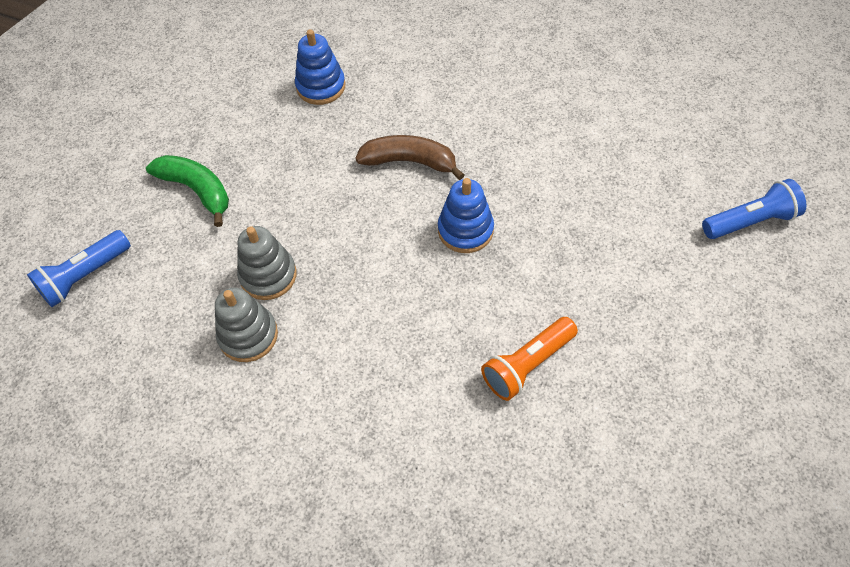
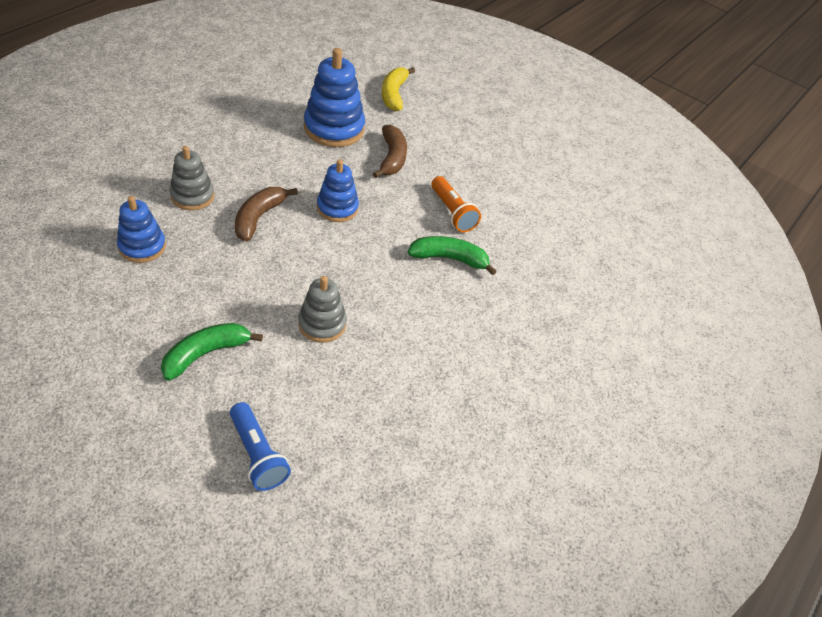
camera: 85 degrees left, 10 degrees down
(248, 335) = (372, 347): grey stacking toy -> grey stacking toy (192, 196)
(432, 383) = (449, 258): none -> green banana
(601, 260) = (392, 158): none -> brown banana
(620, 177) = (334, 128): none -> blue stacking toy
(750, 221) = (394, 94): blue flashlight -> yellow banana

